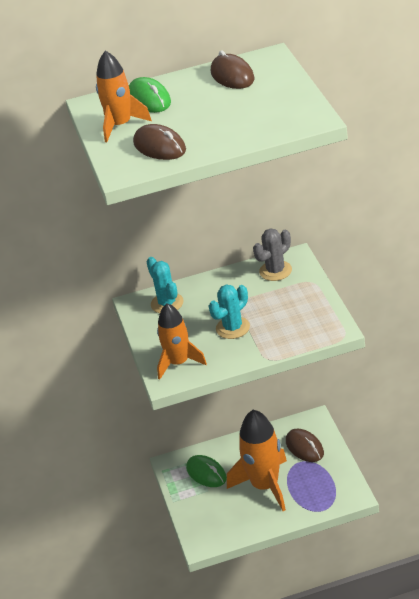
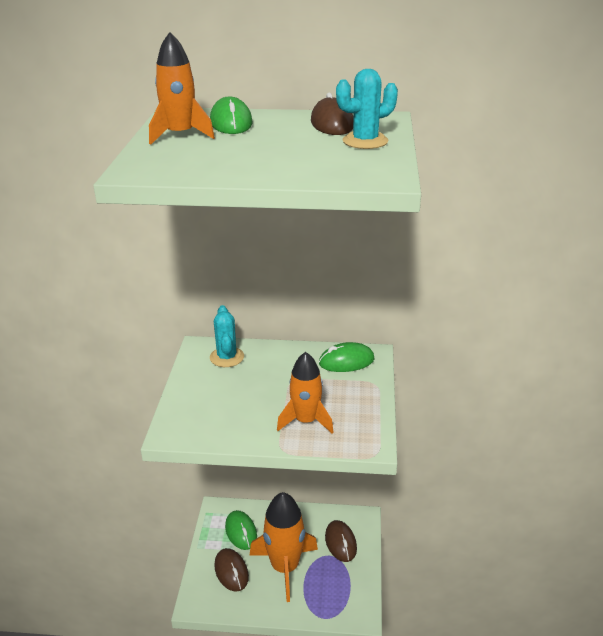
camera: 15 degrees right, 5 degrees down
(159, 147) = (196, 160): brown mouse -> brown mouse (231, 571)
(178, 363) = (194, 420): orange rocket -> orange rocket (305, 421)
(233, 328) = (269, 403): turquoise cactus -> turquoise cactus (365, 141)
(275, 271) = (346, 361): grey cactus -> green mouse

